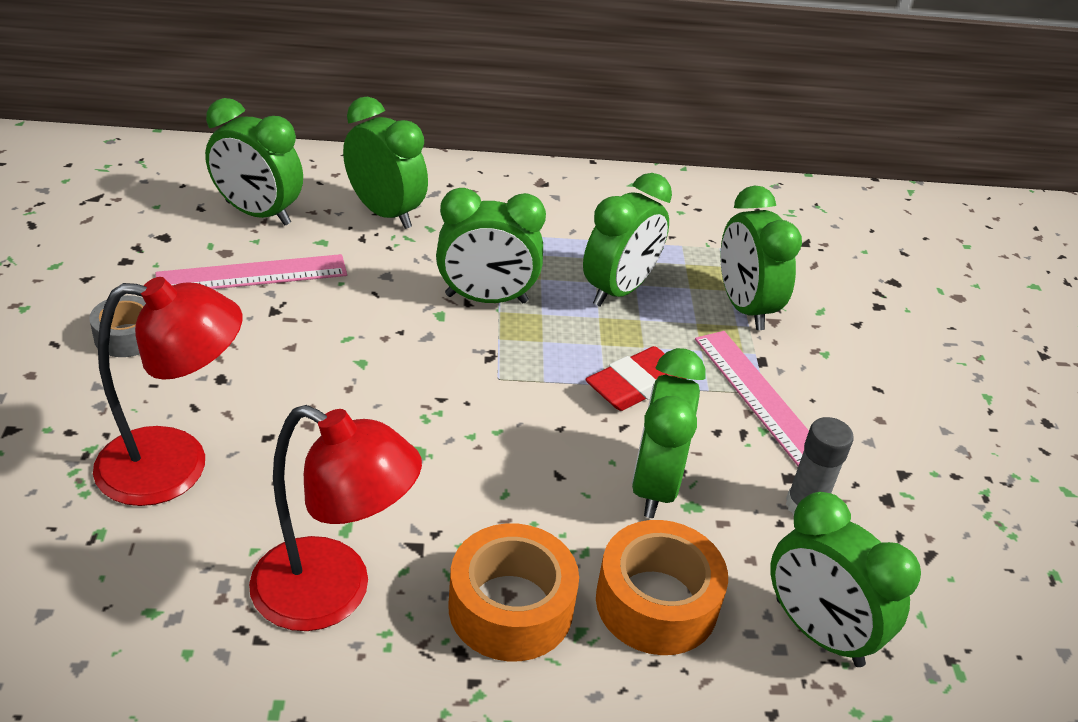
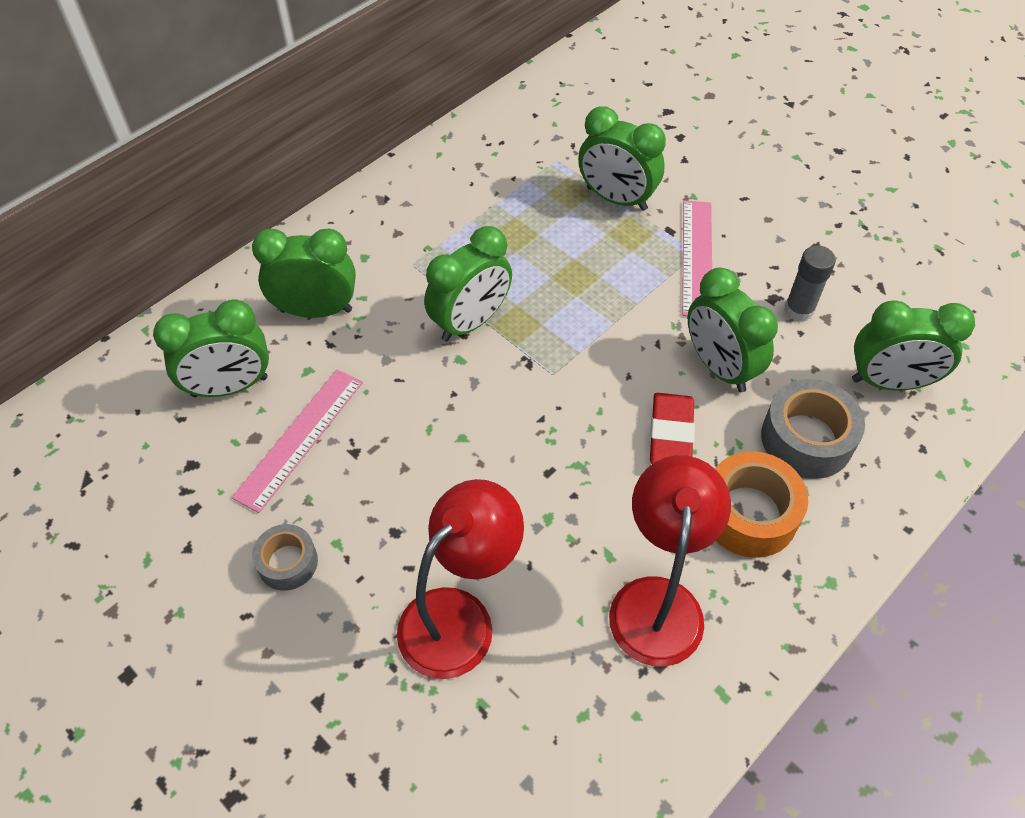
camera: 40 degrees left, 15 degrees up
(332, 594) = (658, 600): red lamp -> red lamp turned 60 degrees counterclockwise
(619, 290) = (536, 246): green clock -> none
(636, 385) = (629, 308): red eraser -> red eraser (671, 434)
(656, 602) = (806, 439): orange tape -> grey tape
(759, 396) = (697, 257): pink ruler -> pink ruler turned 75 degrees clockwise

